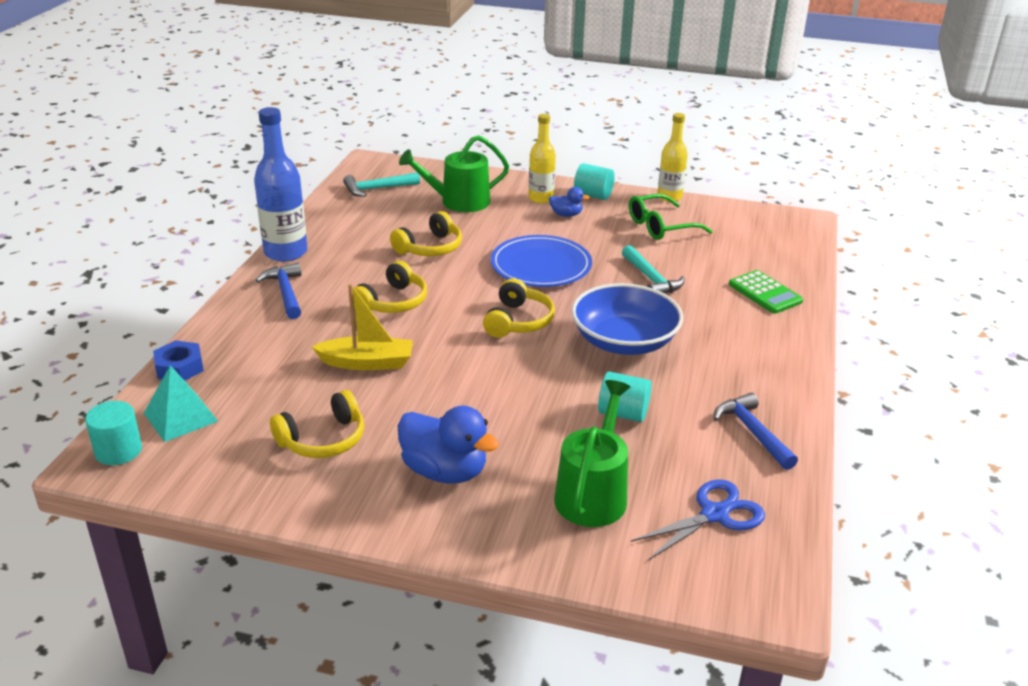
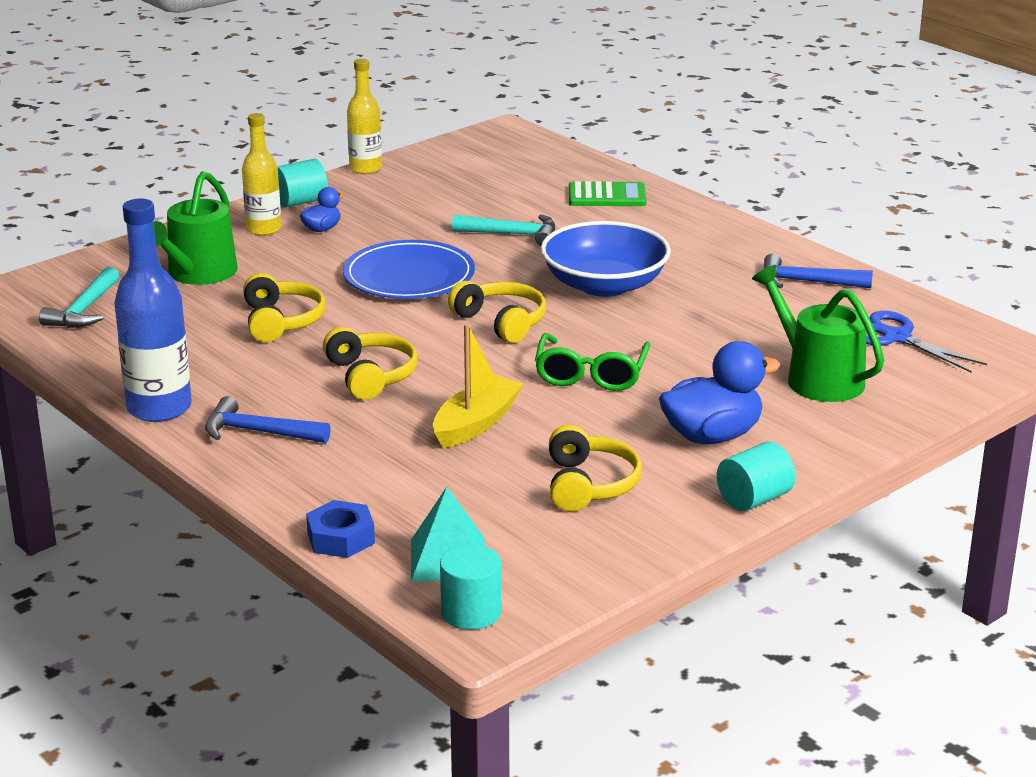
camera: 55 degrees left, 5 degrees down
(623, 413) = (717, 325): turquoise cylinder -> turquoise cylinder (754, 499)
(660, 226) = (419, 194): green glasses -> green glasses (591, 374)
(714, 514) = (896, 338): blue scissors -> blue scissors turned 45 degrees counterclockwise

